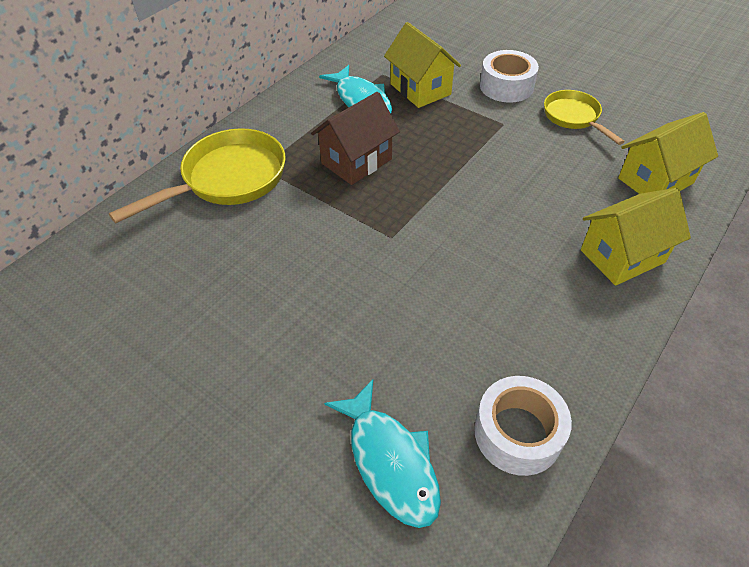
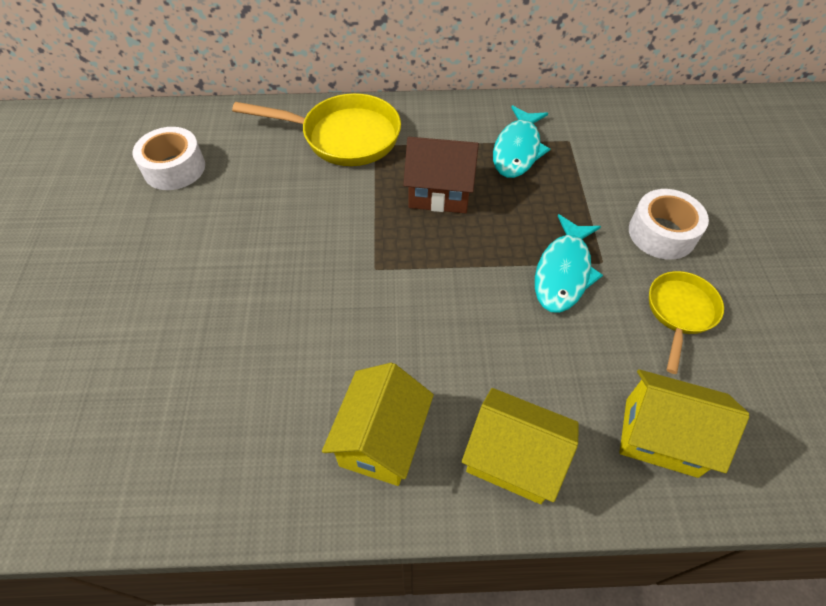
camera: 50 degrees right, 5 degrees up
(390, 461) = (152, 402): turquoise fish -> turquoise fish (563, 272)
(420, 89) = (579, 177): yellow house -> yellow house (381, 440)
(517, 433) = (234, 477): white tape -> white tape (174, 168)

